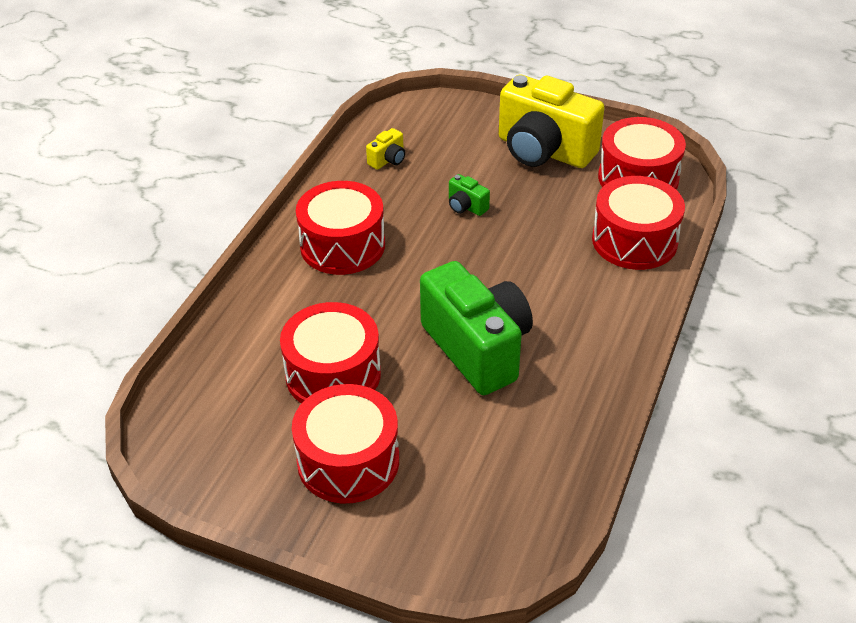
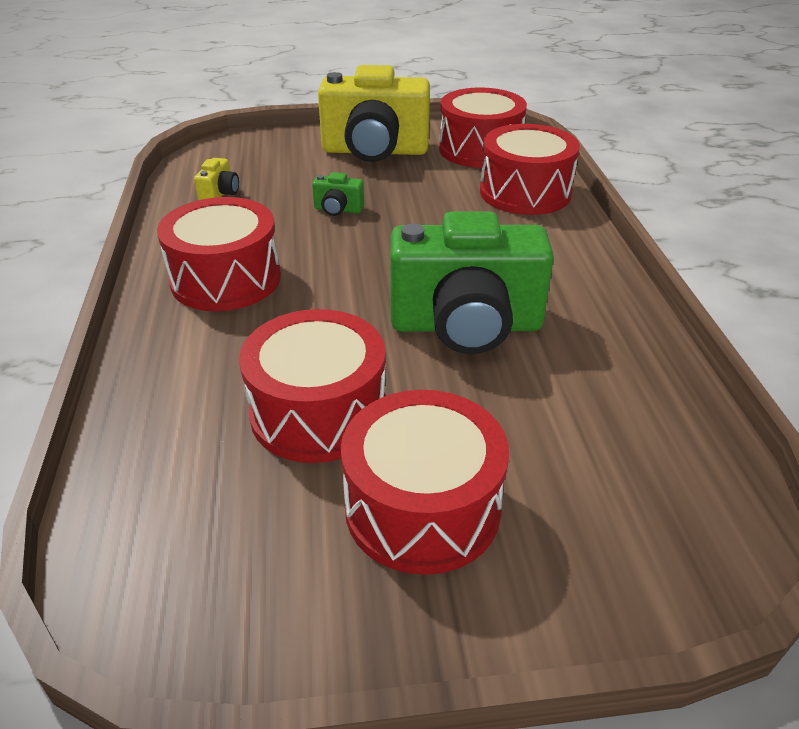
camera: 30 degrees left, 5 degrees down
(477, 348) = (466, 326): green camera -> green camera turned 150 degrees clockwise

